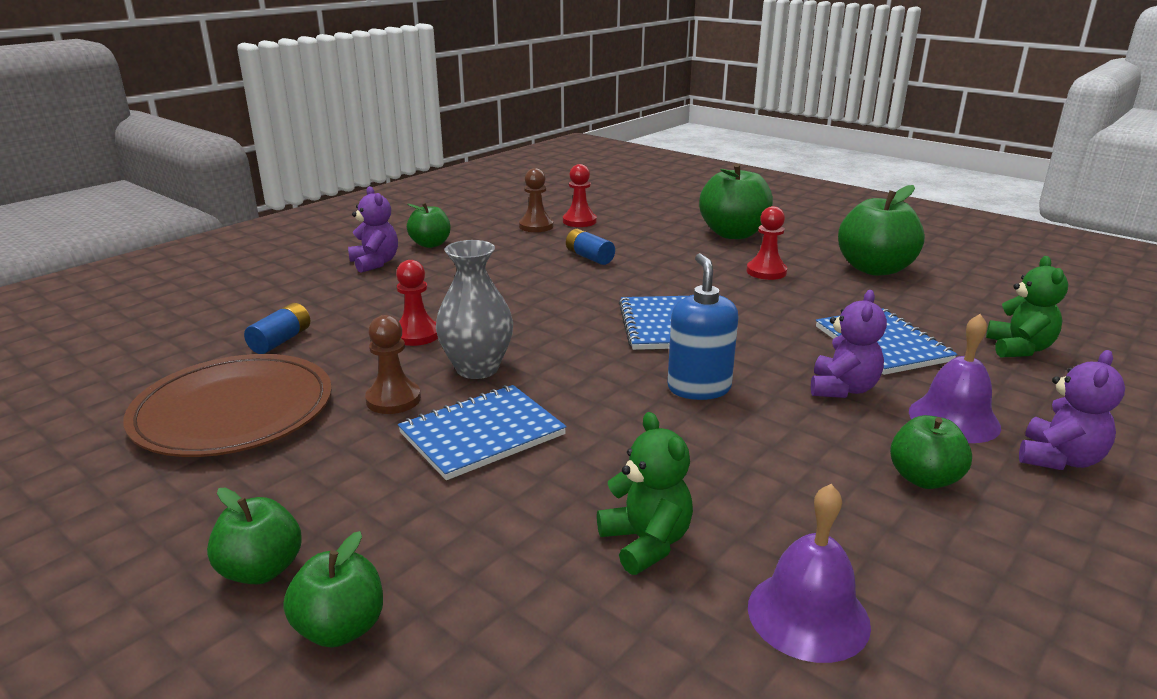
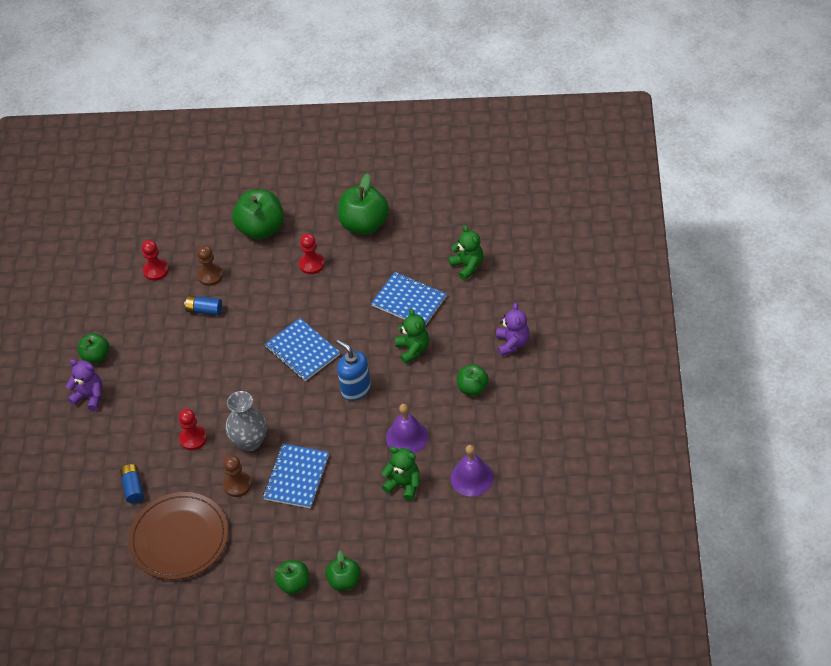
camera: 35 degrees left, 25 degrees up
(536, 226) = (135, 294): brown pawn -> brown pawn (210, 275)
(842, 389) = (413, 349): purple teddy bear -> green teddy bear
(954, 419) = (465, 342): purple bell -> purple bell (407, 437)

